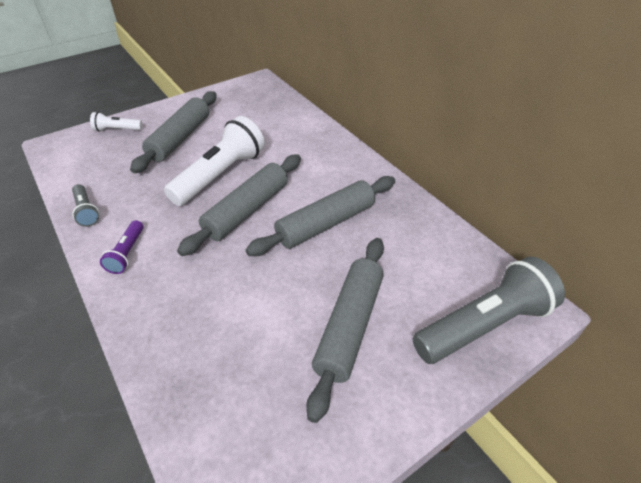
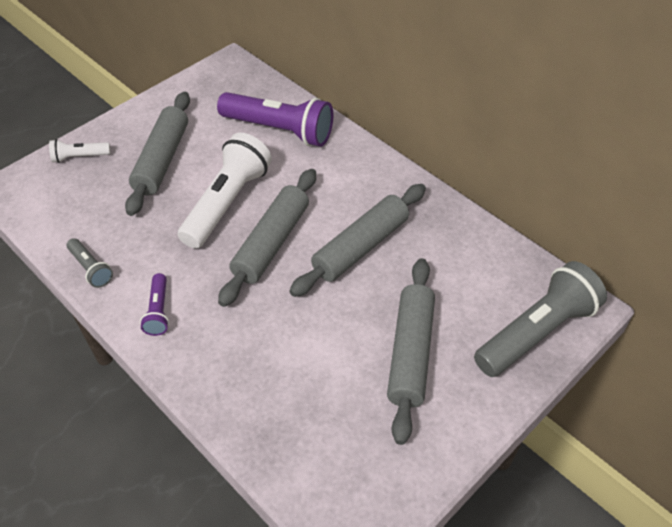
camera: 10 degrees left, 5 degrees up
(282, 128) = (279, 130): none -> purple flashlight

